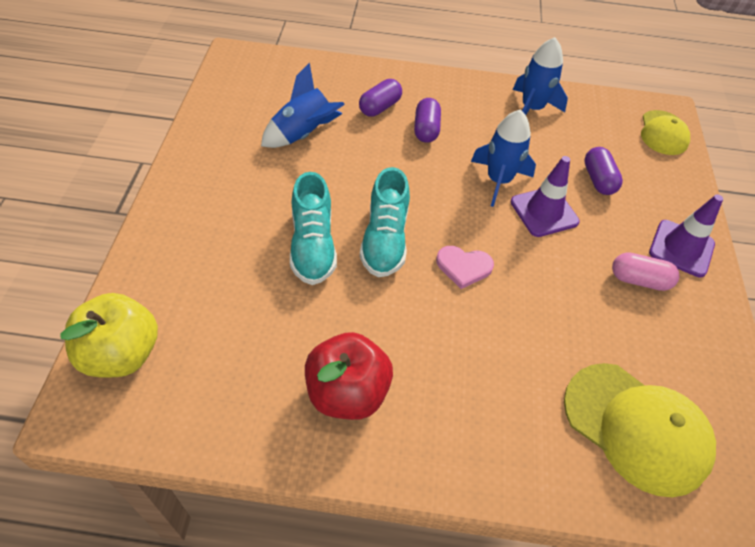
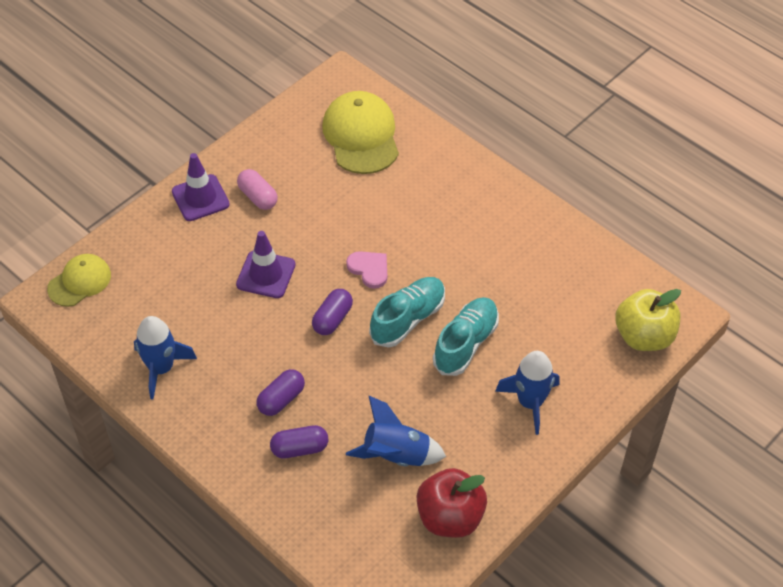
camera: 140 degrees left, 0 degrees up
(347, 392) = (513, 238): red apple -> red apple (450, 517)
(498, 181) = (272, 317): blue rocket -> blue rocket (530, 402)
(598, 180) = (191, 275): purple capsule -> purple capsule (332, 319)

